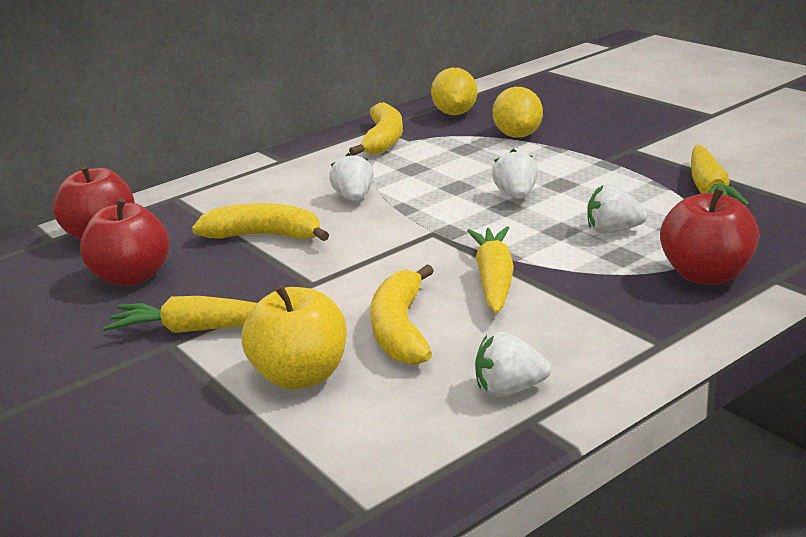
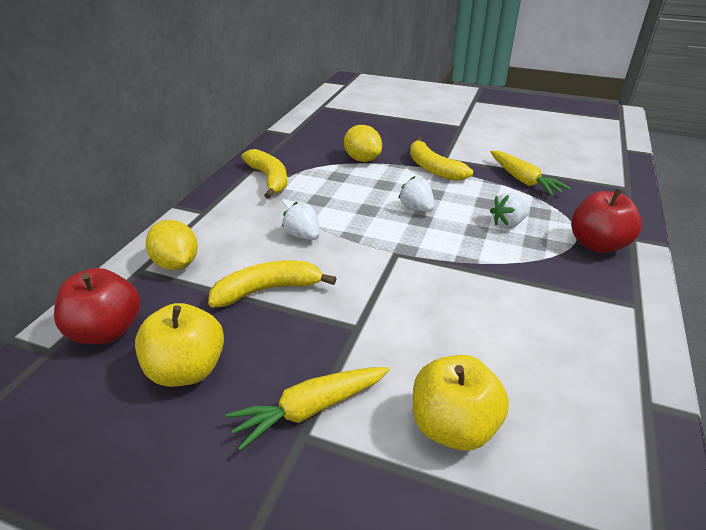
camera: 35 degrees left, 10 degrees up
(133, 277) = (187, 369): red apple -> yellow apple
(401, 329) = (473, 350): yellow banana -> yellow banana (433, 168)
(455, 113) = (298, 148): yellow lemon -> yellow lemon (176, 264)
(494, 280) = (484, 284): yellow carrot -> none
(509, 389) = (604, 379): white strawberry -> none

